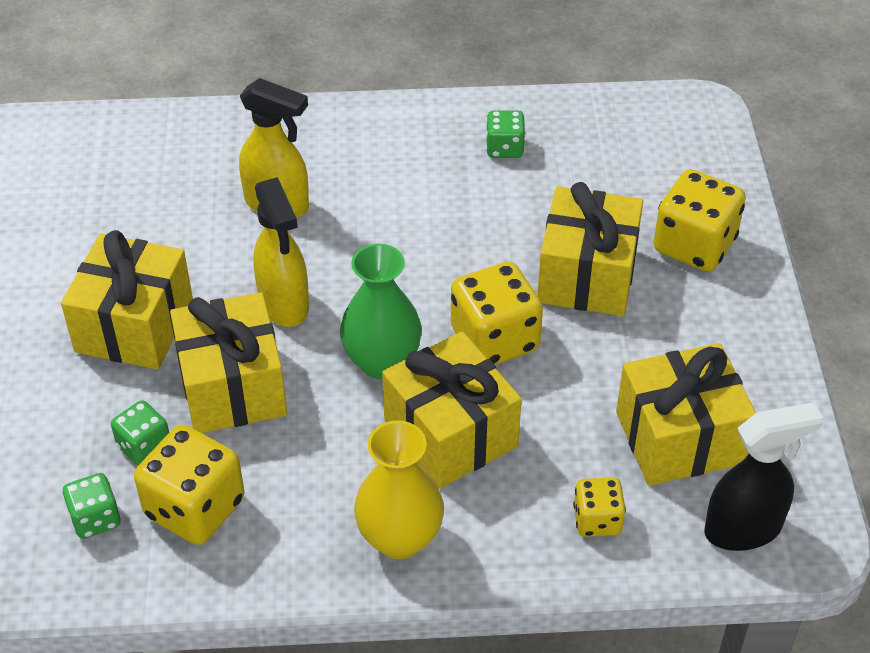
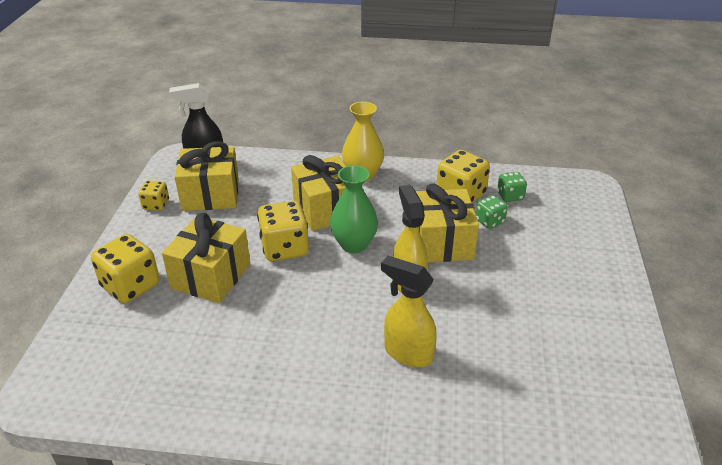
camera: 170 degrees left, 10 degrees down
(134, 325) = (504, 281): yellow gift -> none
(504, 148) = (219, 378): green dice -> none
(597, 520) = (269, 171): yellow dice -> yellow dice (156, 205)

